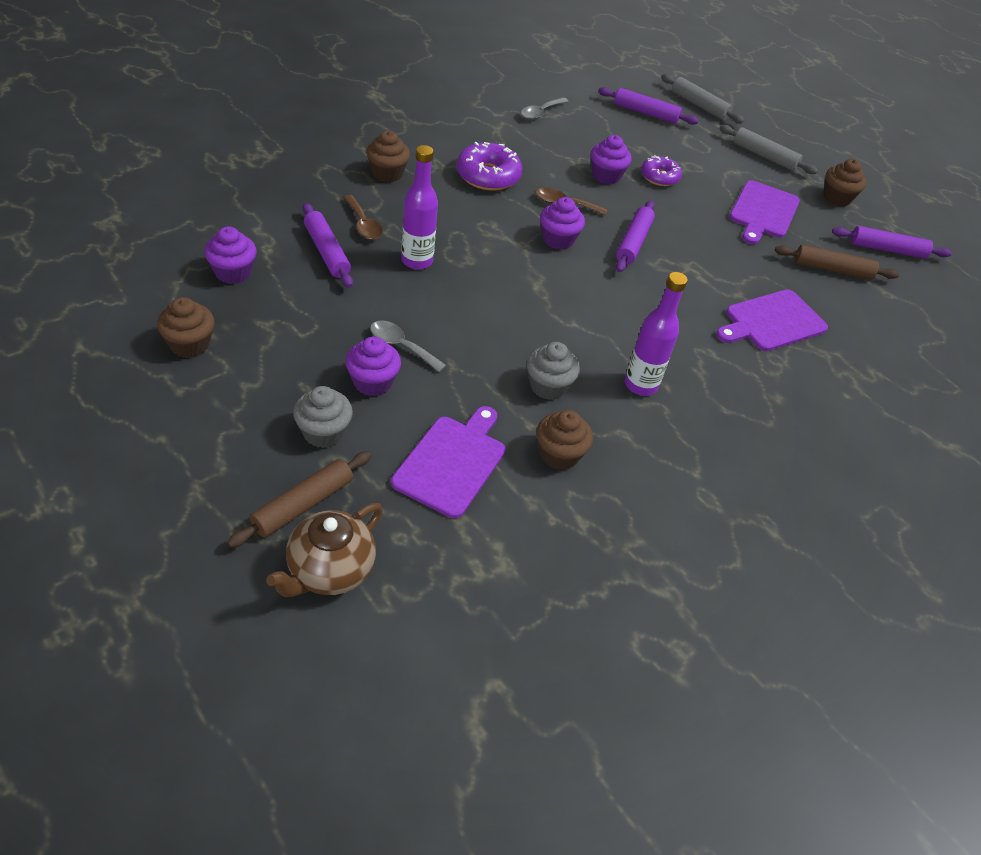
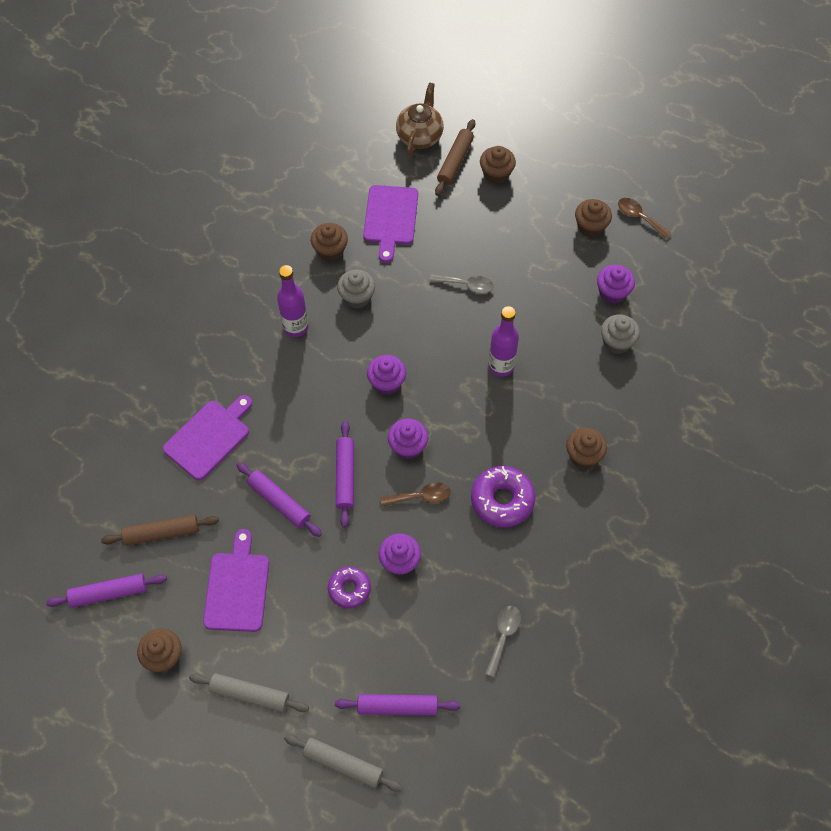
camera: 165 degrees right, 15 degrees up
(256, 461) = (496, 174): none -> brown cupcake
(323, 432) = (473, 205): grey cupcake -> grey cupcake (617, 342)
(327, 252) = (568, 342): purple rolling pin -> purple rolling pin (279, 502)
(363, 224) = (562, 384): brown spoon -> brown spoon (639, 217)
(372, 382) = (467, 250): purple cupcake -> purple cupcake (387, 383)

